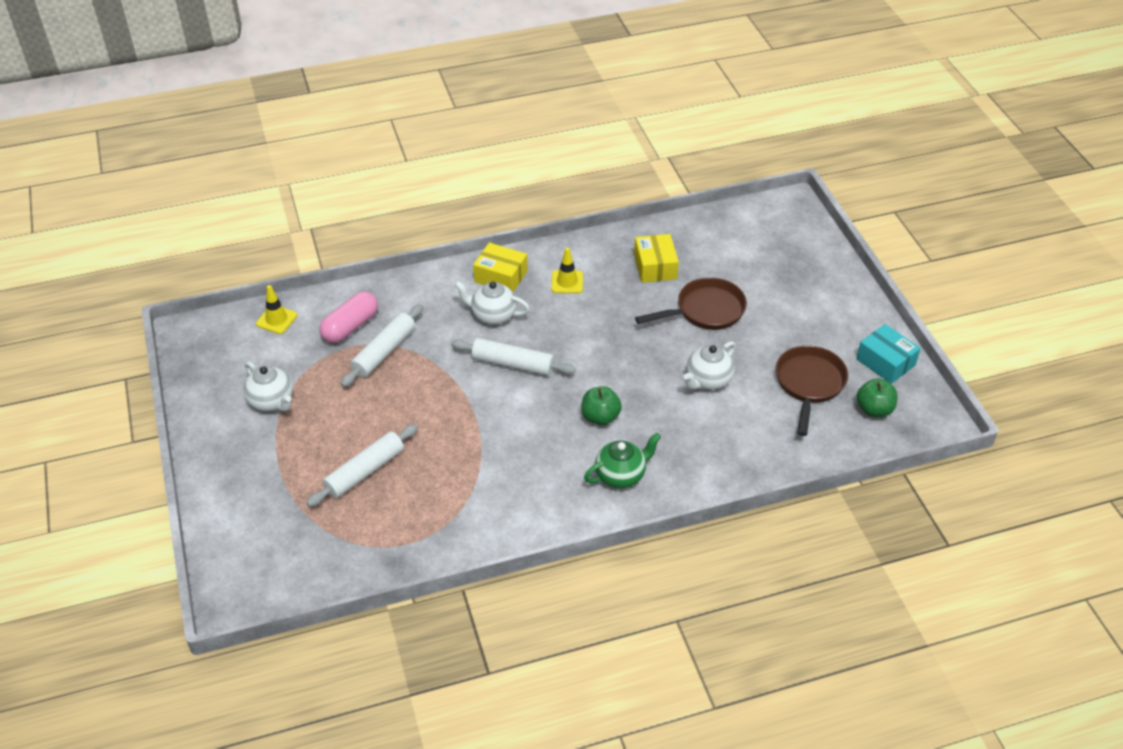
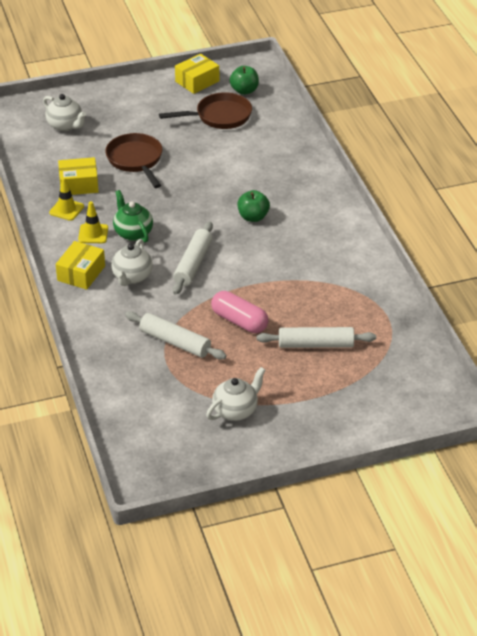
camera: 90 degrees left, 5 degrees down
(276, 319) = (127, 419): yellow traffic cone -> yellow traffic cone (66, 209)
(350, 327) = (140, 366): pink capsule -> pink capsule (239, 321)
(364, 471) = (315, 344): white rolling pin -> white rolling pin turned 45 degrees counterclockwise
(621, 475) = (312, 208): green teapot -> green teapot (133, 233)
(708, 380) = (214, 163): white teapot -> white teapot (65, 125)
(809, 384) = (219, 116): brown pan -> brown pan turned 150 degrees clockwise
(885, 362) = (197, 81): turquoise box -> yellow box

